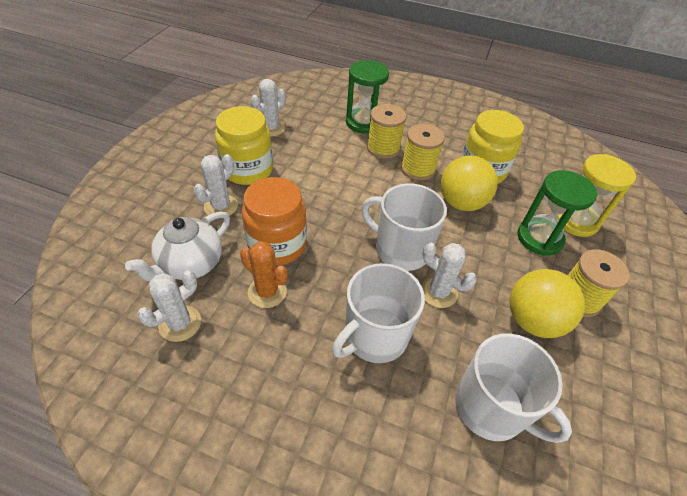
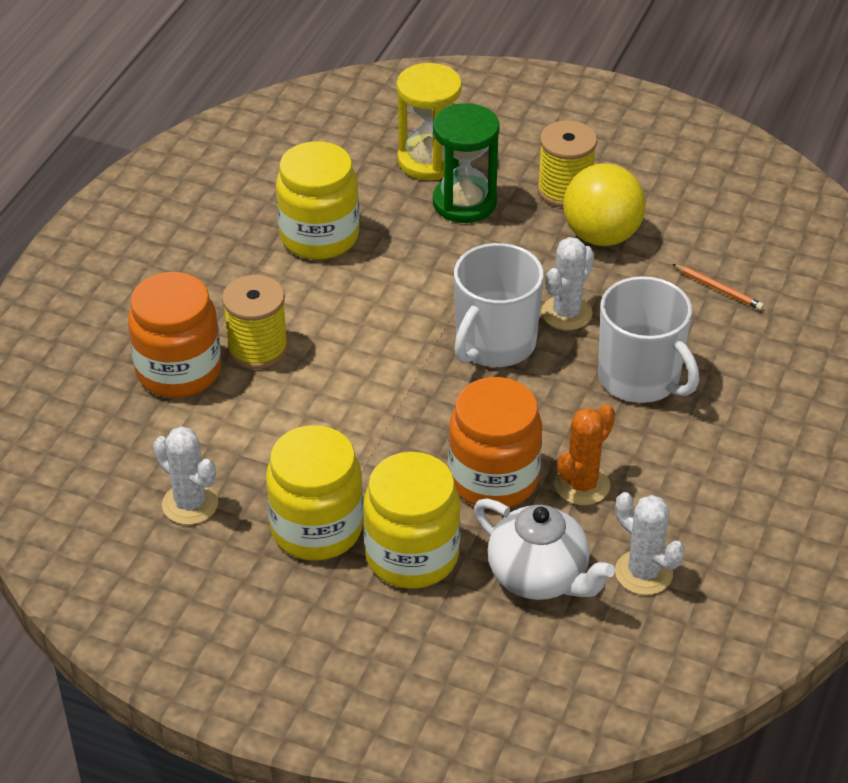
camera: 85 degrees left, 5 degrees down
(221, 206) = (412, 556): white cactus -> yellow jar
(363, 123) = (179, 371): green hourglass -> orange jar
(418, 169) = (314, 310): yellow spool -> none
(461, 203) = (395, 270): yellow ball -> none
(491, 407) = (718, 289): white mug -> orange pencil

